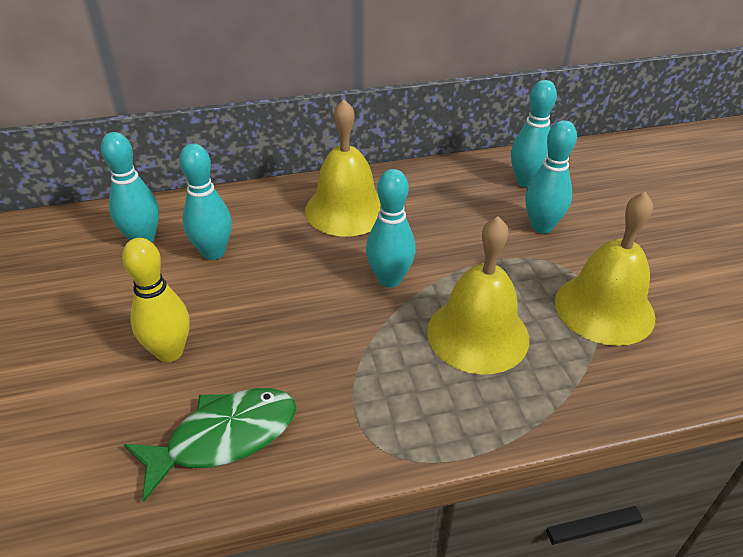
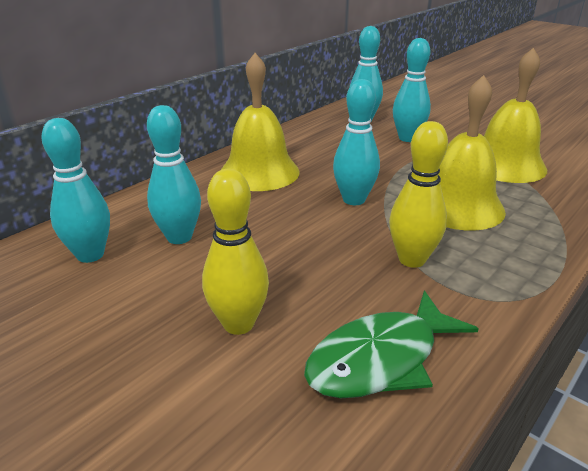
camera: 35 degrees left, 10 degrees down
(224, 438) = (380, 359): green fish -> green fish turned 150 degrees counterclockwise
(358, 367) = (412, 259): none -> yellow bowling pin

